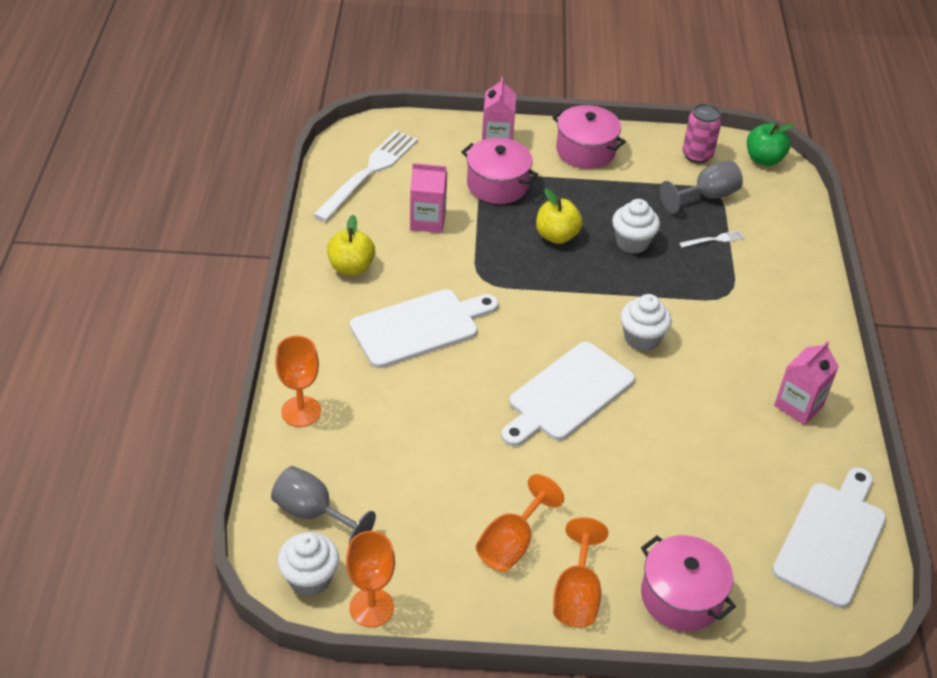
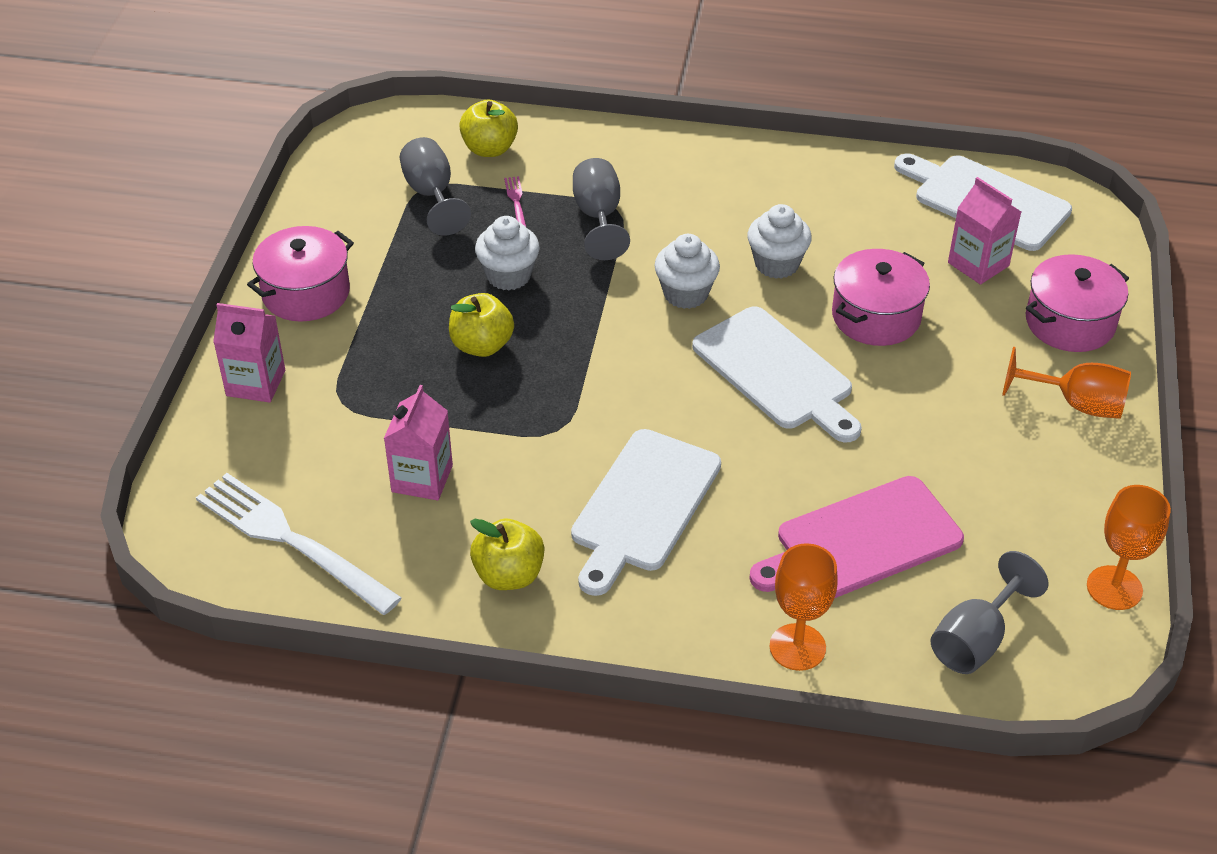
camera: 80 degrees left, 0 degrees up
(310, 578) = (1078, 647): white cupcake -> white cupcake (776, 264)
(401, 447) = (862, 541): none -> pink cutting board
(419, 327) = (643, 506): white cutting board -> white cutting board turned 135 degrees counterclockwise
(497, 185) = (358, 393): pink pot -> pink pot (876, 316)
(511, 543) = (1009, 451): orange goblet -> none
(697, 155) = (346, 189): pink can -> none
(714, 239) = (516, 203): white fork -> pink fork
(714, 285) = (598, 217): none -> grey goblet
(764, 159) = (370, 133): green apple -> none
(771, 220) = (489, 149): none -> yellow apple
(798, 405) = (801, 187): pink carton -> pink carton (978, 264)

